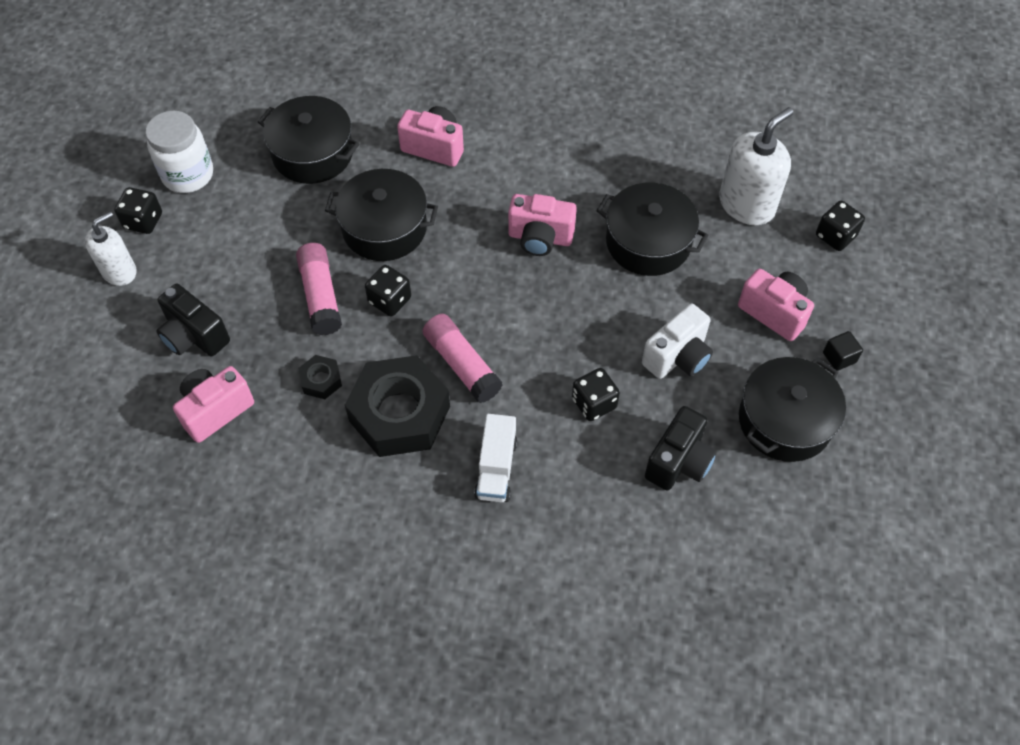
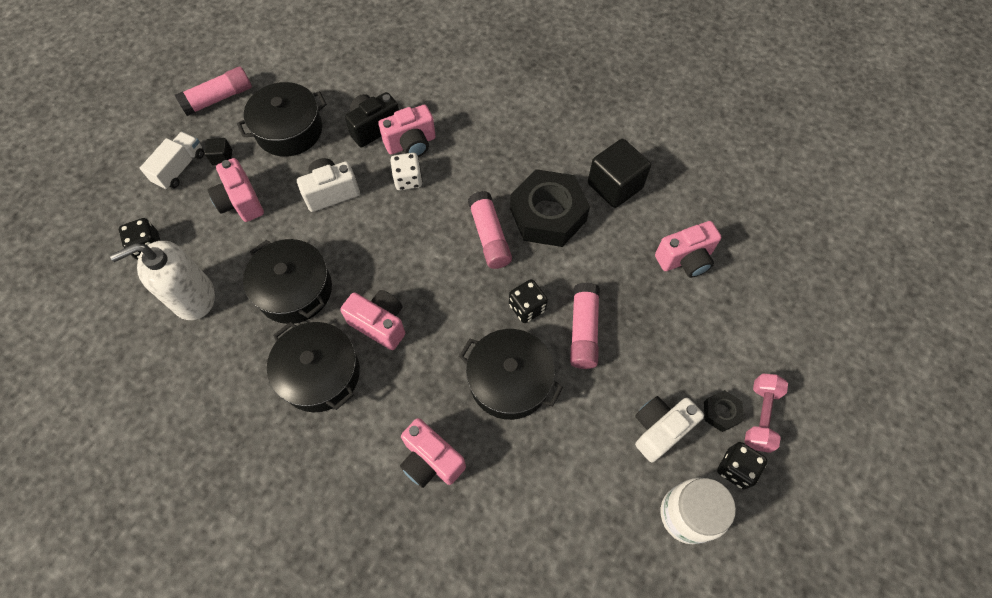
camera: 160 degrees left, 5 degrees up
(119, 271) = (760, 416): white soap dispenser -> pink dumbbell
(194, 336) = (696, 328): black camera -> none
(222, 230) = (659, 430): none -> white camera
(313, 153) = (554, 497): black pot -> black pot (320, 374)
(321, 380) = (600, 257): black nut -> black nut (721, 412)
(323, 482) = (615, 186): none -> black cube
(496, 468) = (494, 159): white truck -> white truck (180, 168)
(594, 403) = (408, 180): black dice -> white dice
(616, 454) = (411, 144): none -> pink camera
(911, 436) = (219, 98): none -> pink glue stick

